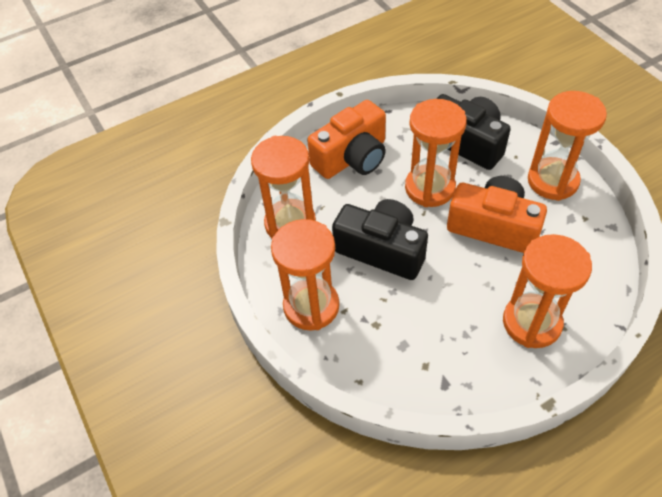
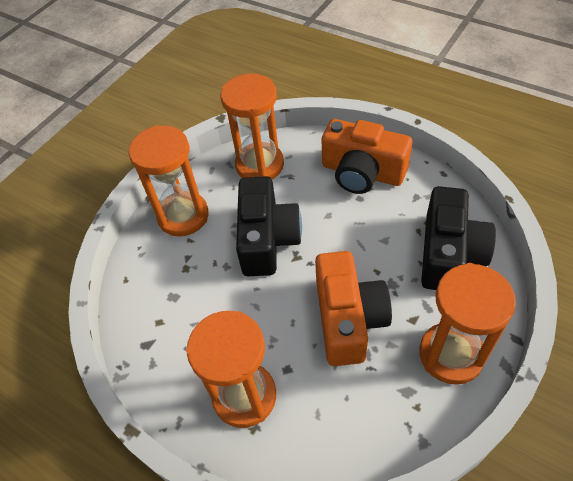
camera: 65 degrees right, 0 degrees up
(430, 188) = (364, 246): orange hourglass -> none

